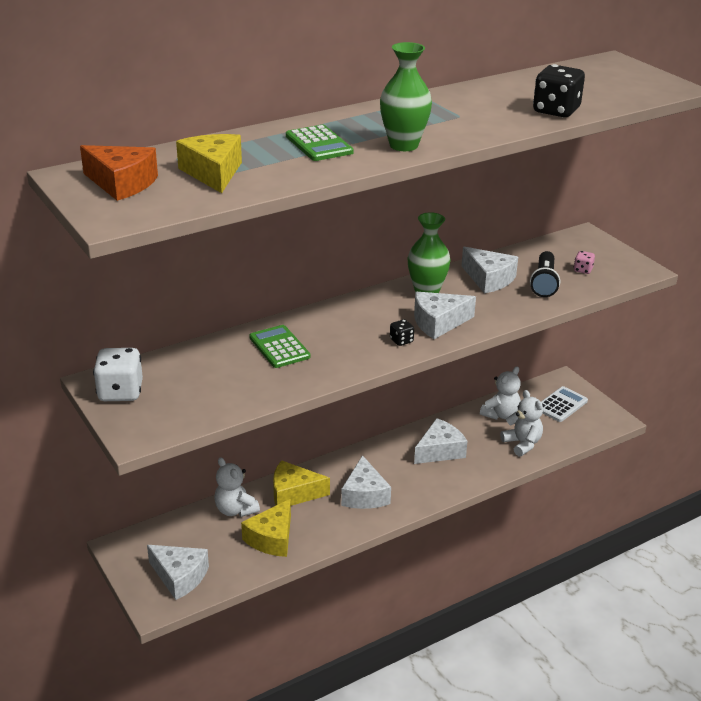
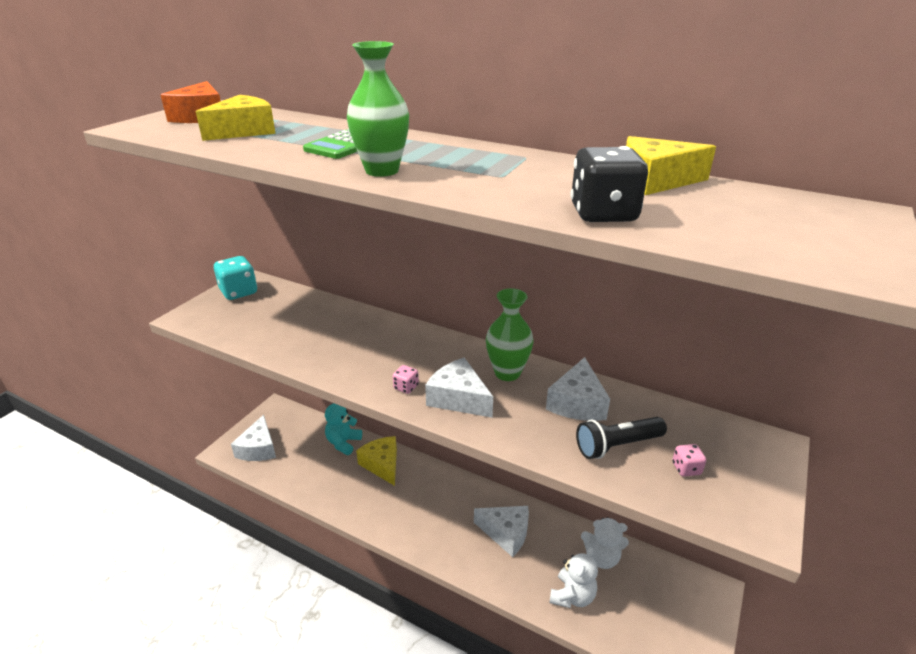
camera: 60 degrees right, 0 degrees up
(120, 392) = (239, 292): white dice -> turquoise dice
(235, 510) = (343, 443): white teddy bear -> turquoise teddy bear
(272, 538) = (323, 476): yellow cheese -> yellow cheese (654, 181)
(279, 347) = (344, 330): green calculator -> none
(364, 495) = (408, 507): white cheese -> none
(401, 341) = (406, 387): black dice -> pink dice
(561, 405) = (669, 606): white calculator -> none

